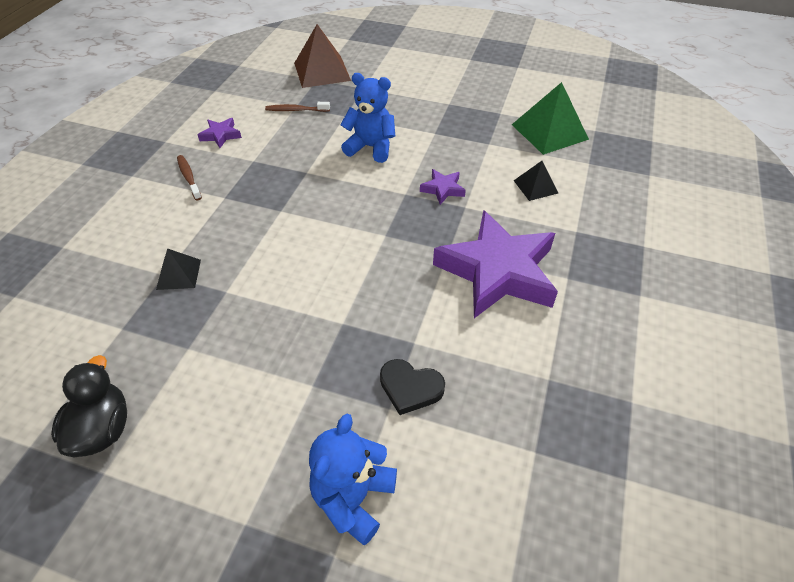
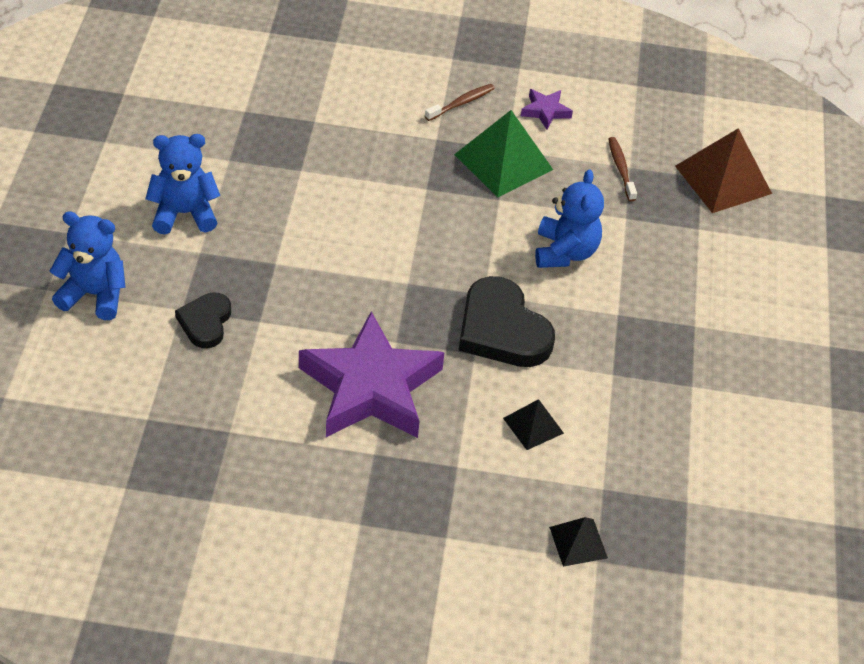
camera: 75 degrees right, 0 degrees up
(102, 429) = (142, 129): black duck -> none
(178, 274) = (316, 131): black pyramid -> black pyramid (578, 542)
(252, 395) = (184, 213): none -> blue teddy bear
(443, 189) = (502, 329): purple star -> black heart
(549, 132) = (663, 444): green pyramid -> green pyramid (503, 162)

